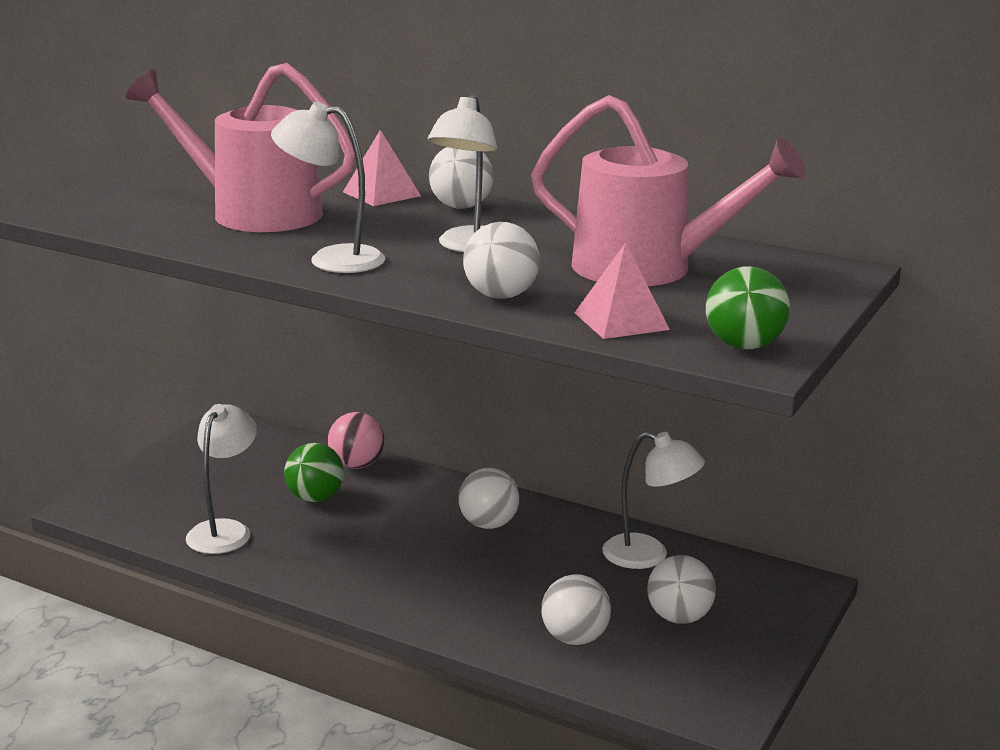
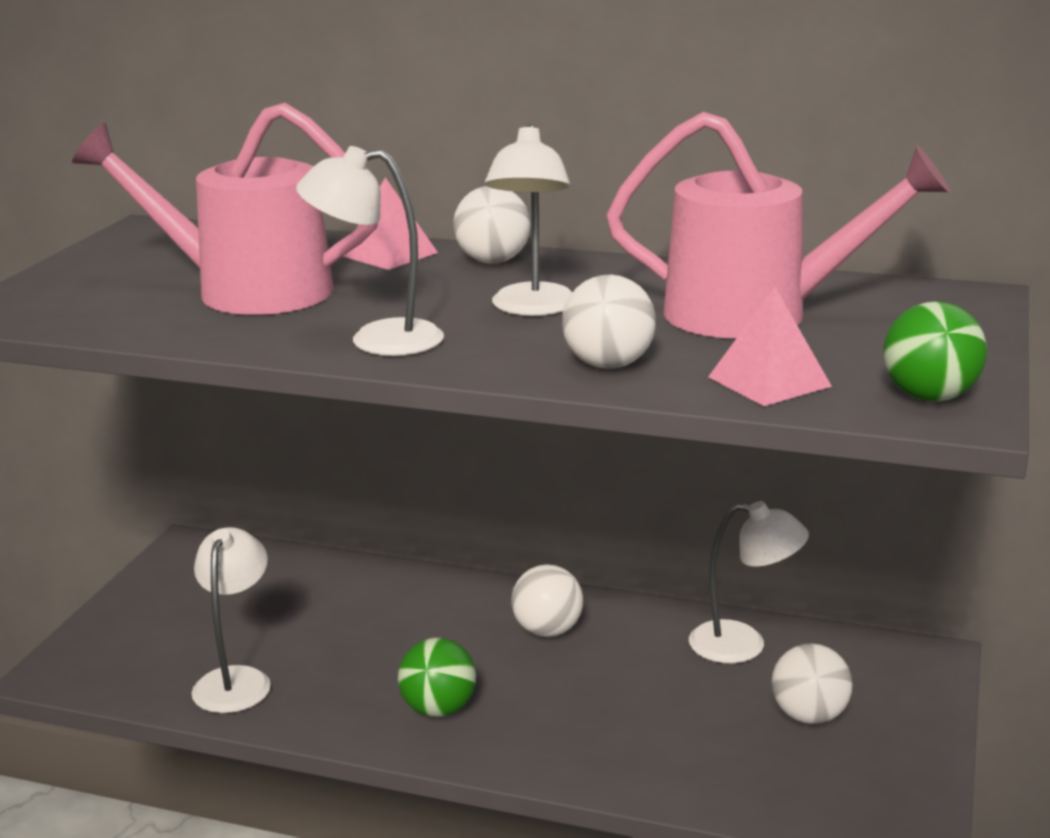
camera: 10 degrees left, 0 degrees up
(315, 498) = (332, 624): green ball -> green ball (438, 709)
(356, 465) = (366, 577): pink ball -> none
(574, 638) = (702, 759): white ball -> none

